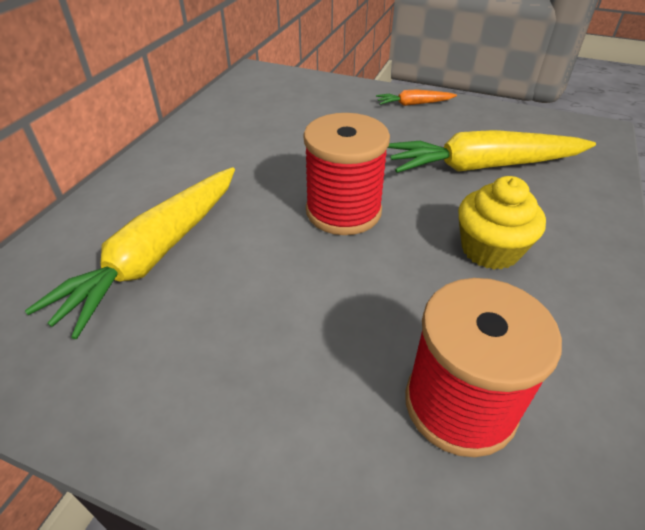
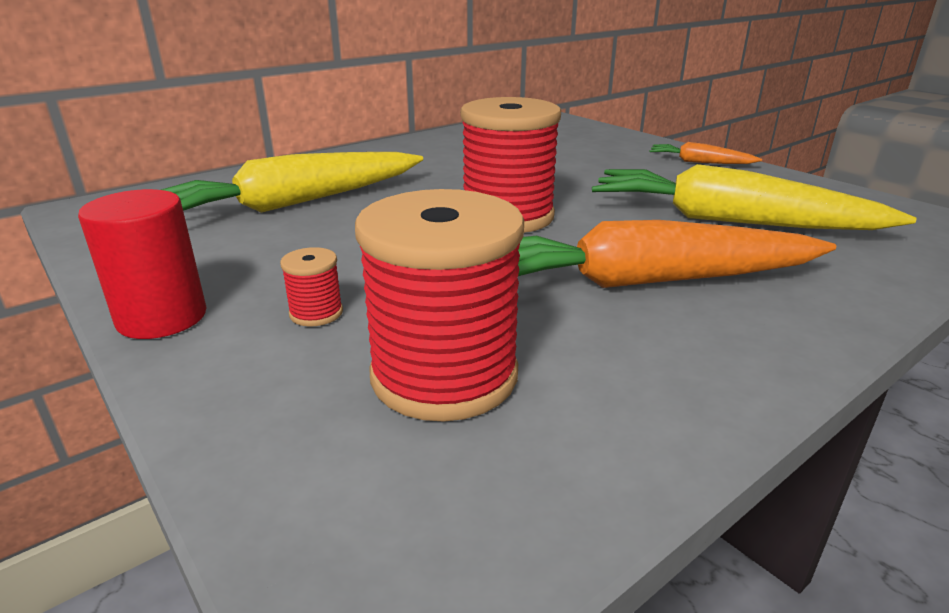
camera: 30 degrees right, 15 degrees down
(192, 454) = (162, 317): none -> red cylinder
(313, 385) = (316, 313): none -> red spool
(490, 250) = (647, 281): yellow cupcake -> orange carrot

